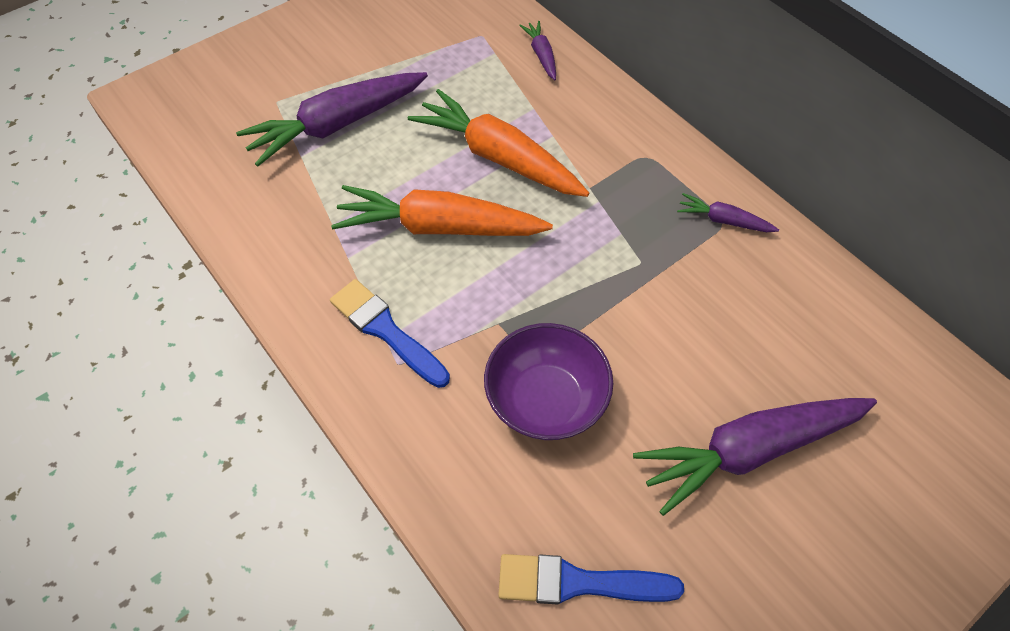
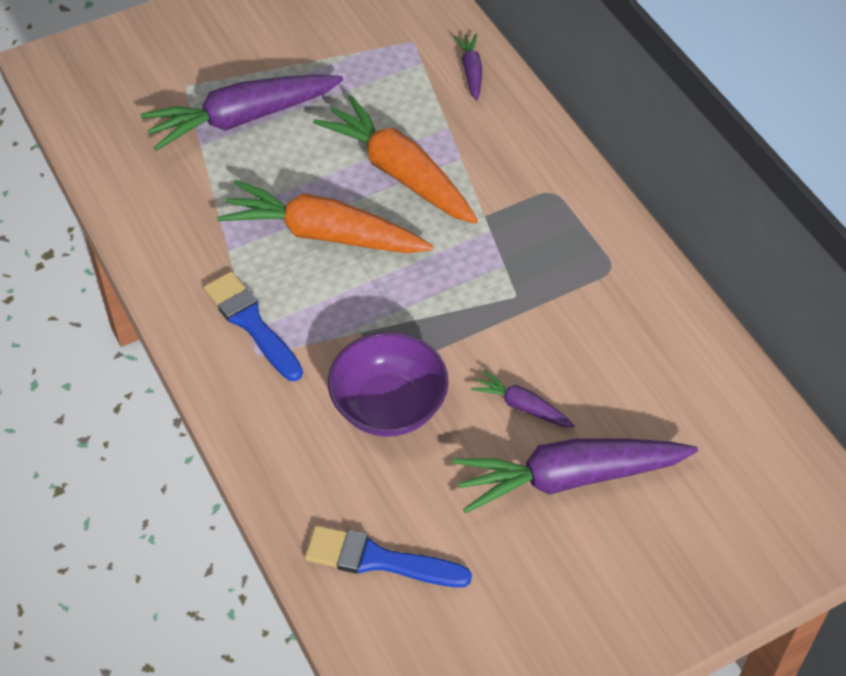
camera: 10 degrees right, 5 degrees down
(723, 220) = (612, 267): purple carrot -> purple carrot (522, 406)

